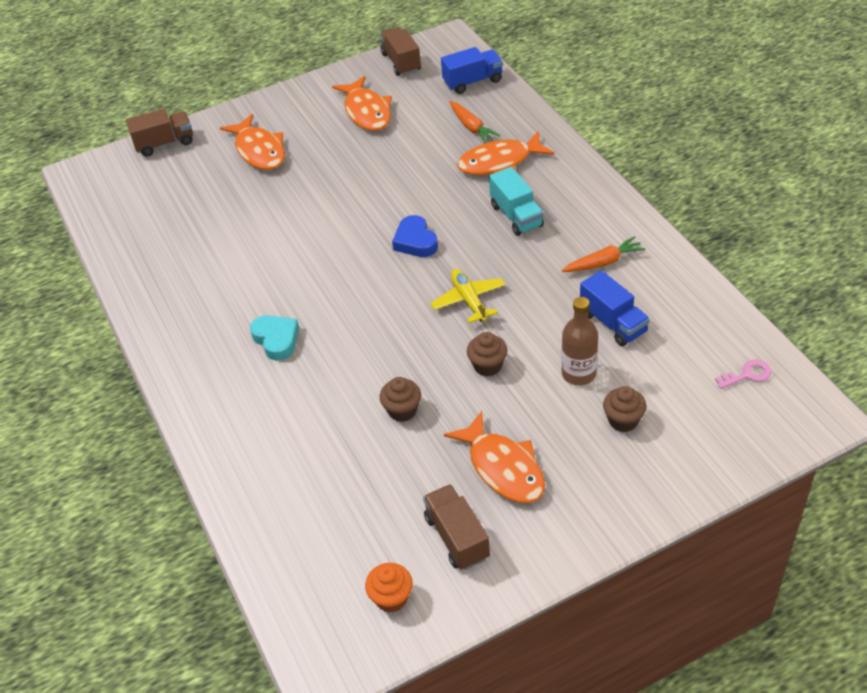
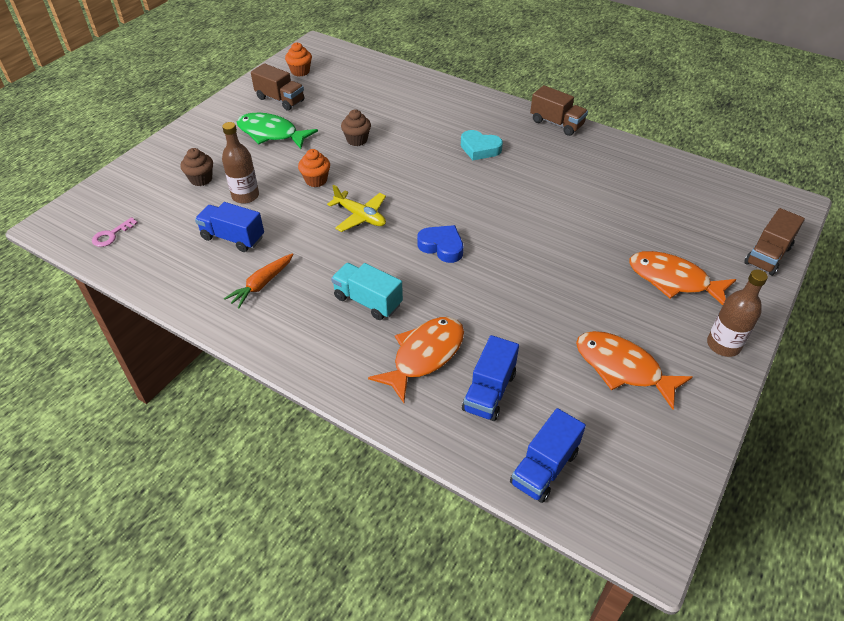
camera: 145 degrees right, 0 degrees up
(283, 103) = (723, 345): none -> brown bottle
(401, 62) = (663, 466): brown truck -> brown truck (556, 123)
(471, 127) = (489, 392): orange carrot -> blue truck
(487, 366) = (316, 180): brown cupcake -> orange cupcake
(503, 468) = (271, 133): orange fish -> green fish

